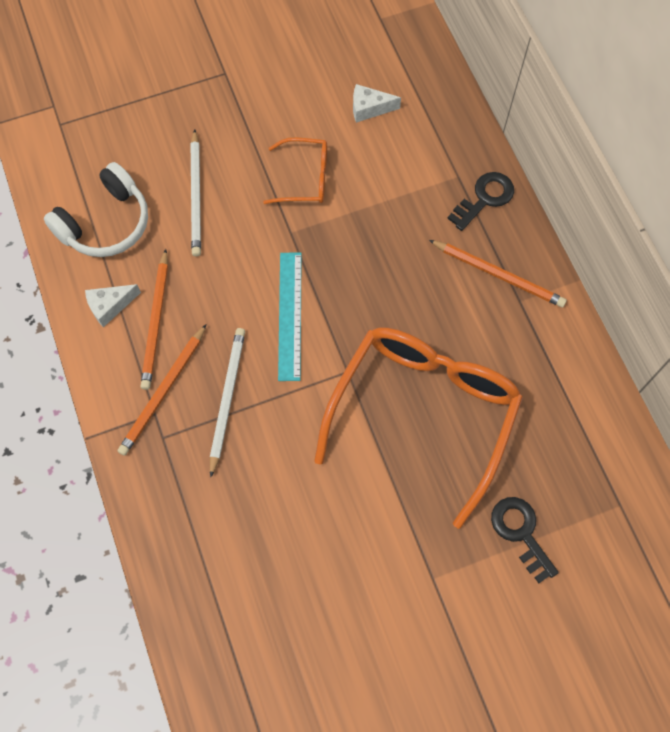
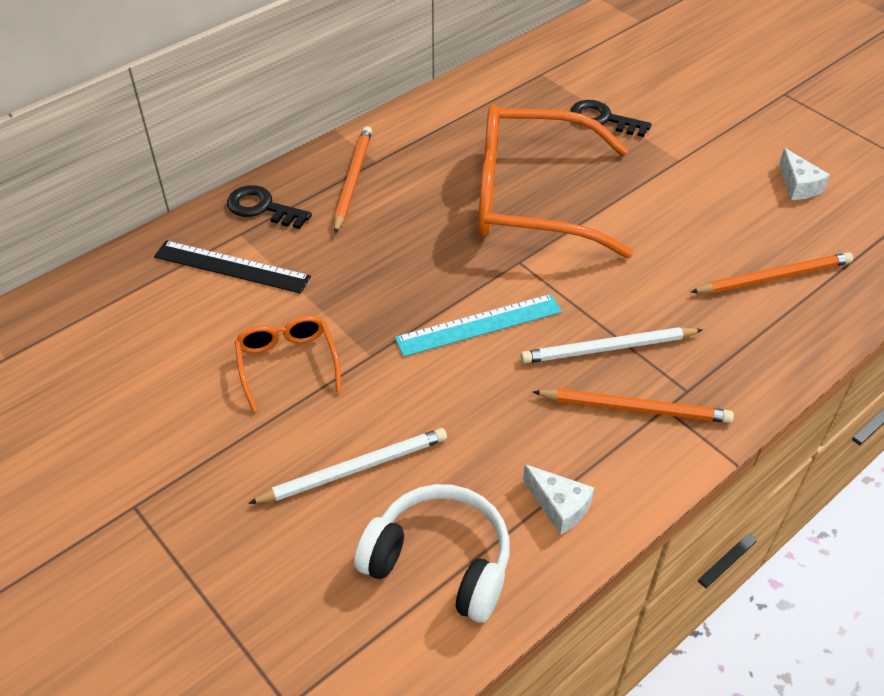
camera: 110 degrees left, 20 degrees down
(156, 322) = (554, 448): orange pencil -> orange pencil (774, 277)
(369, 108) = (162, 331): white cheese -> white cheese (798, 185)
(420, 163) = (232, 267): none -> black ruler
(521, 533) = (603, 119): black key -> black key turned 75 degrees clockwise

